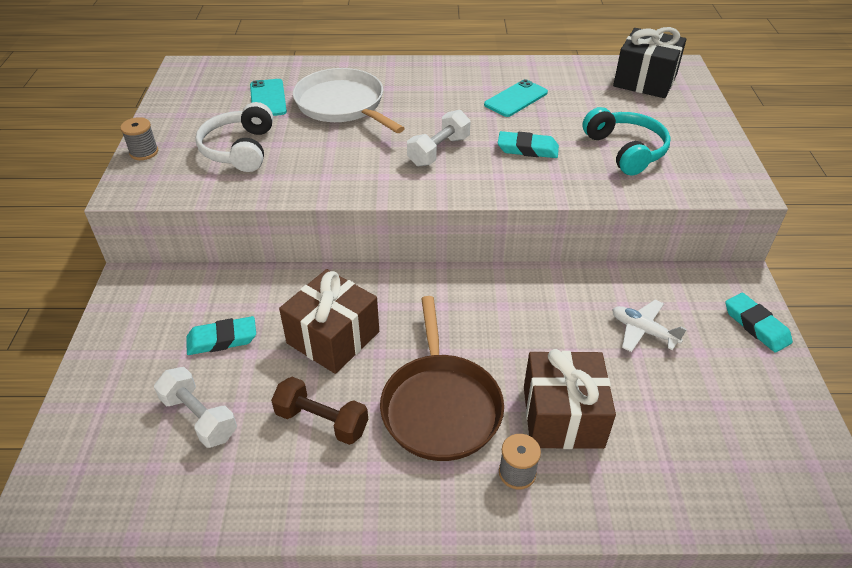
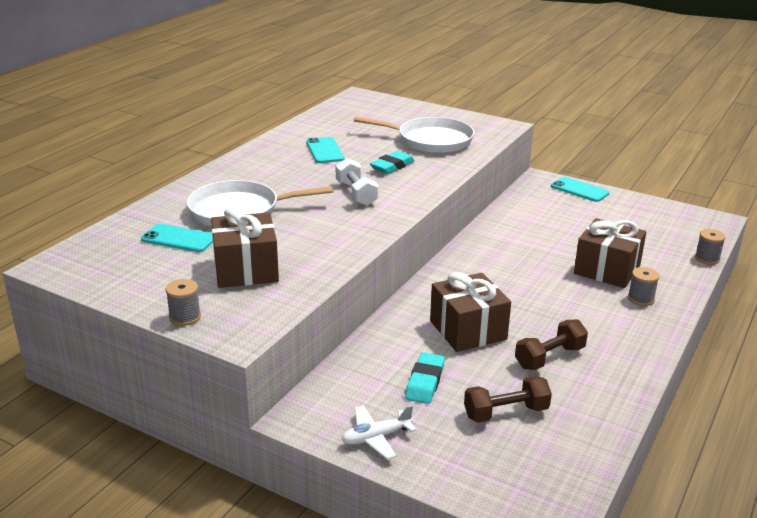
camera: 60 degrees left, 15 degrees down
(199, 417) = (506, 413): white dumbbell -> brown dumbbell
(239, 149) = (246, 269): white headphones -> brown gift
(440, 406) = (569, 307): brown pan -> none
(625, 150) = (431, 140): turquoise headphones -> white pan
(643, 331) = (557, 221): white plane -> white plane (376, 437)
(645, 81) = (360, 109): black gift -> none
(701, 525) = (707, 258): none -> grey spool
(756, 326) = (579, 190): turquoise eraser -> turquoise phone

